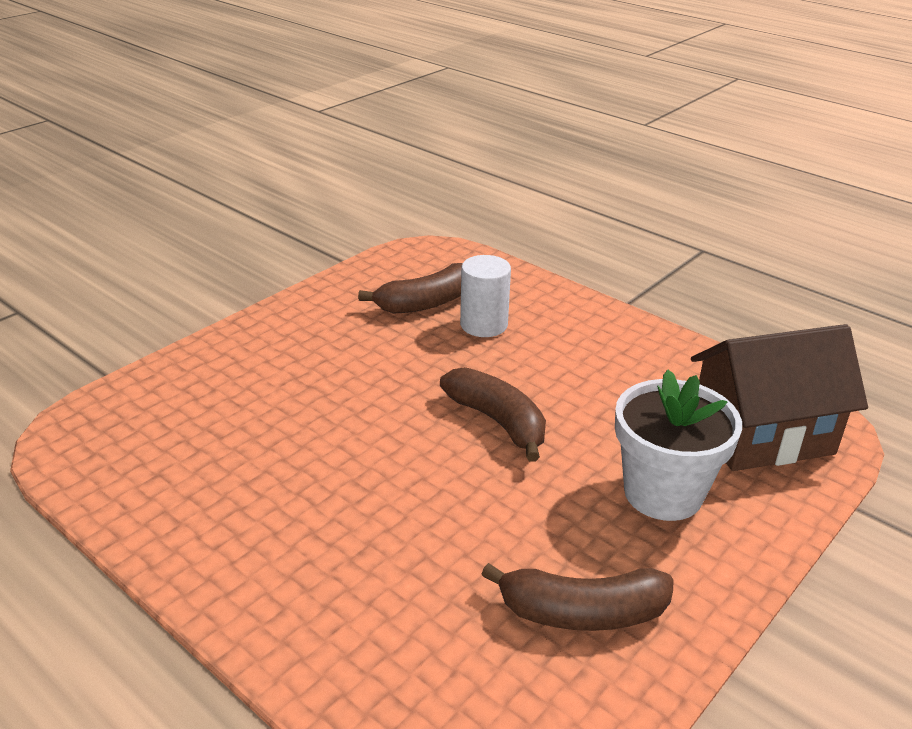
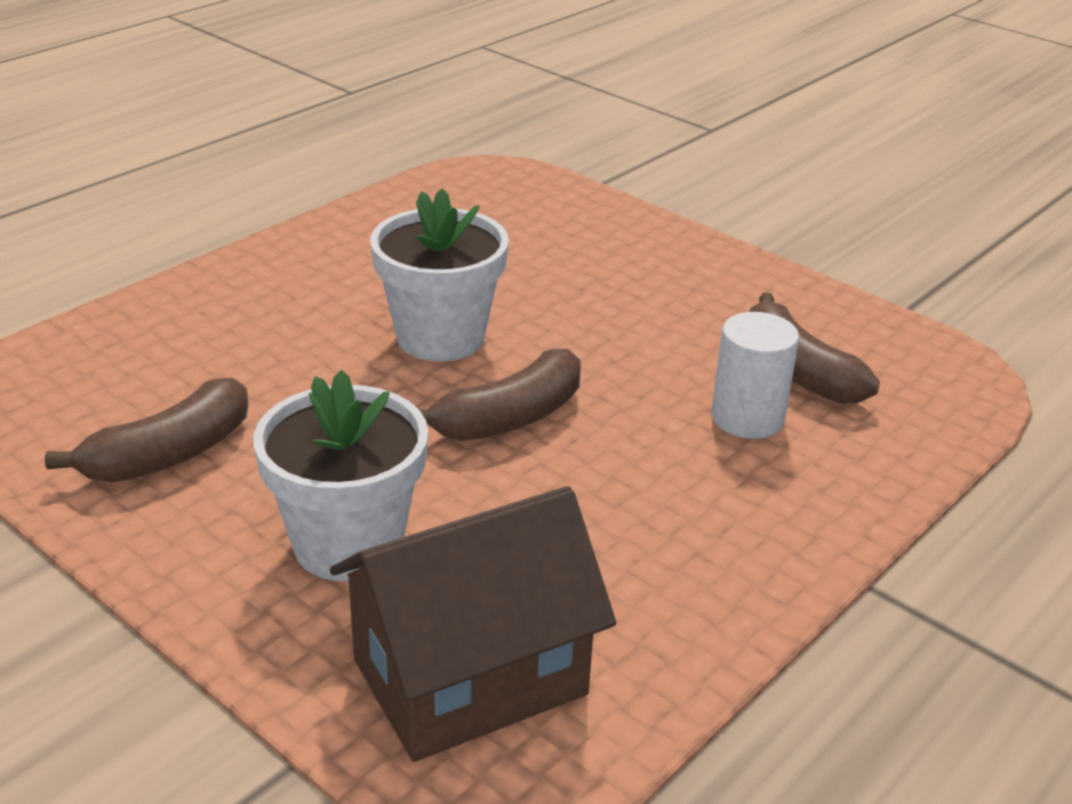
camera: 90 degrees right, 0 degrees up
(385, 459) = (440, 337): none -> white flower pot
(582, 612) = (169, 454): brown banana -> brown banana turned 135 degrees counterclockwise
(762, 435) = (470, 677): brown house -> brown house turned 75 degrees clockwise

